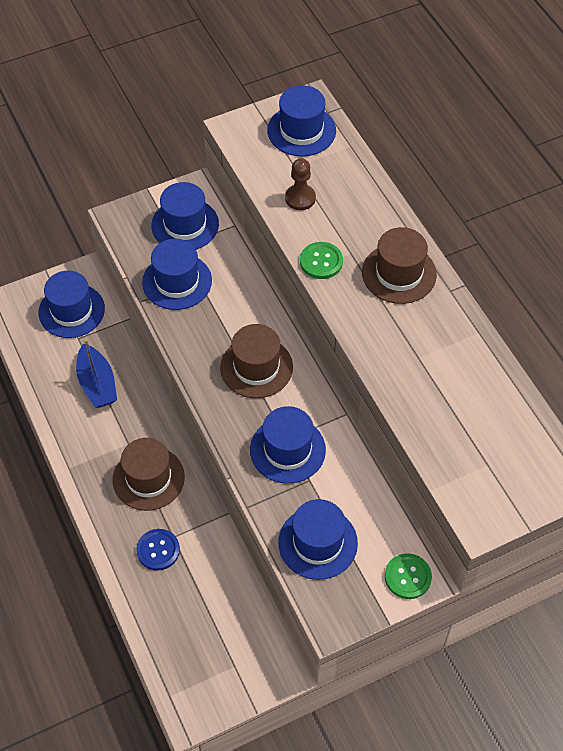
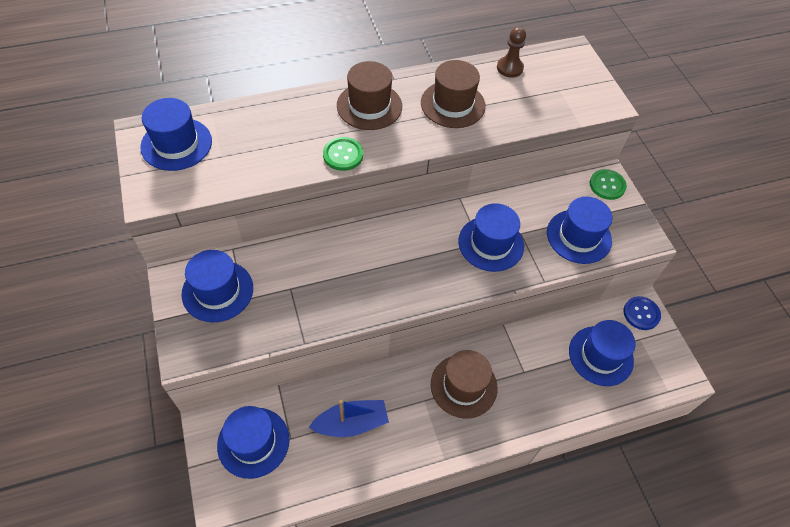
camera: 85 degrees left, 0 degrees up
(158, 550) = (536, 385): blue button -> blue button (641, 314)
(177, 281) = (288, 306): blue hat -> blue hat (600, 355)
(256, 367) = (403, 254): brown hat -> brown hat (453, 104)
(300, 198) = (263, 158): brown pawn -> brown pawn (509, 68)

